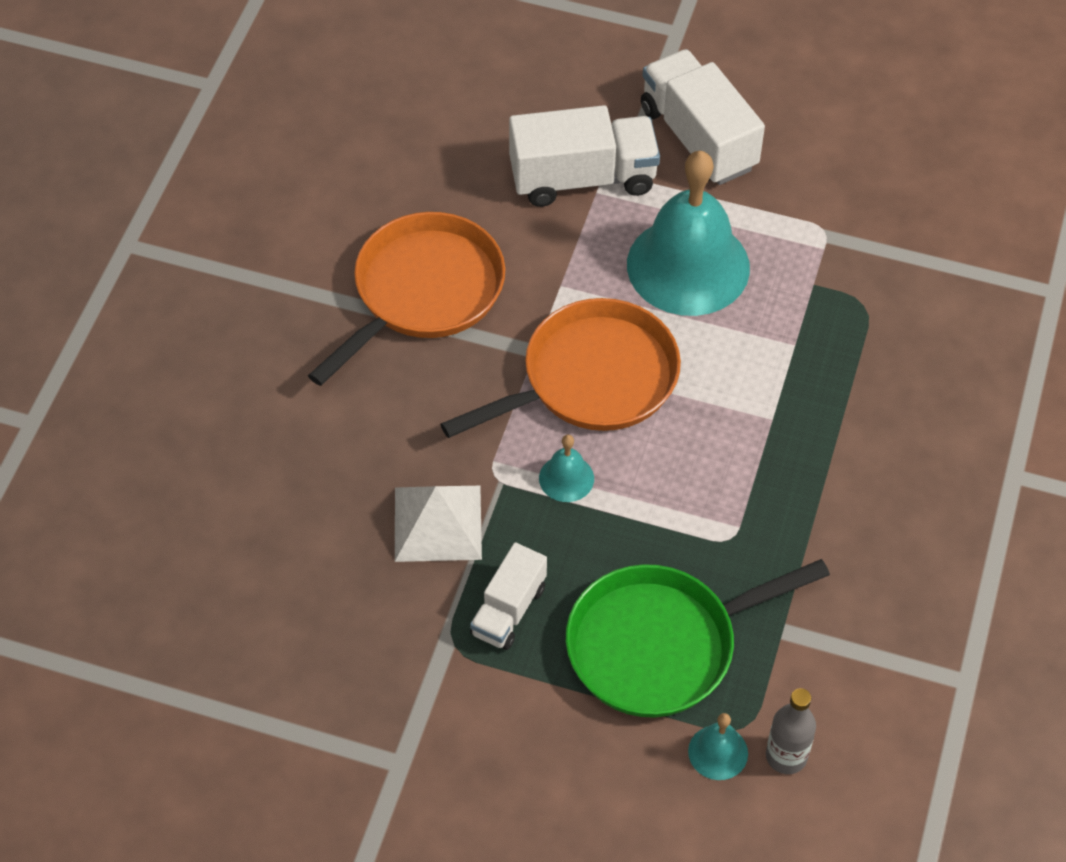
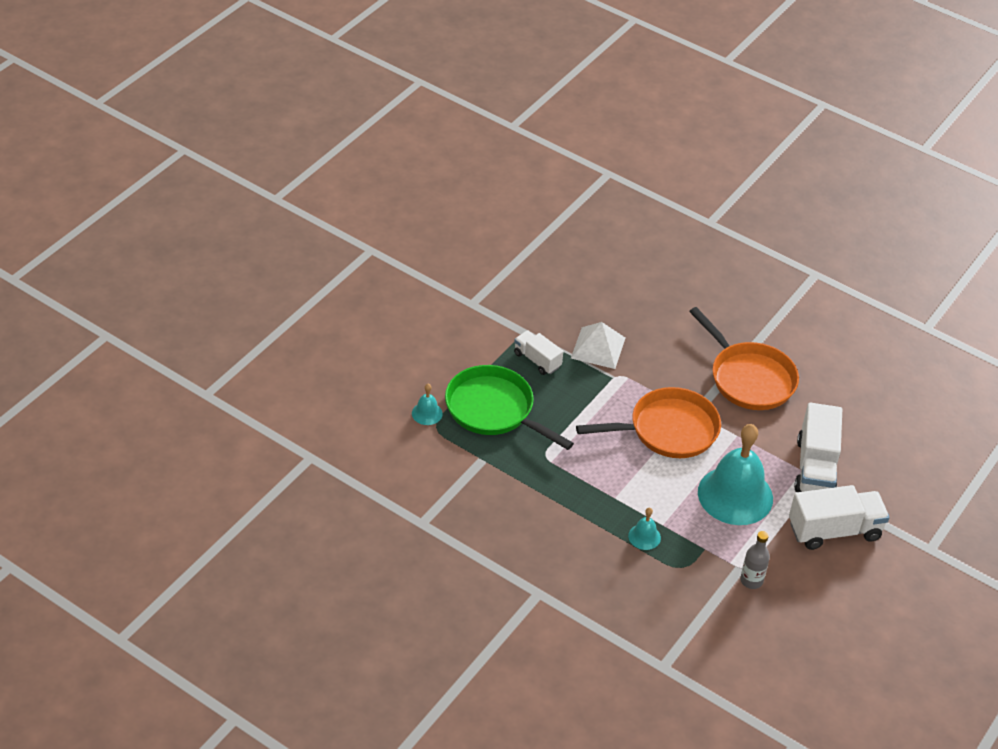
camera: 105 degrees right, 10 degrees down
(566, 478) = (607, 402): turquoise bell -> turquoise bell (644, 536)
(591, 379) = (667, 430): orange pan -> orange pan turned 90 degrees counterclockwise
(661, 645) = (494, 410): green pan -> green pan turned 45 degrees counterclockwise
(786, 756) = (413, 437): grey bottle -> grey bottle (751, 580)

